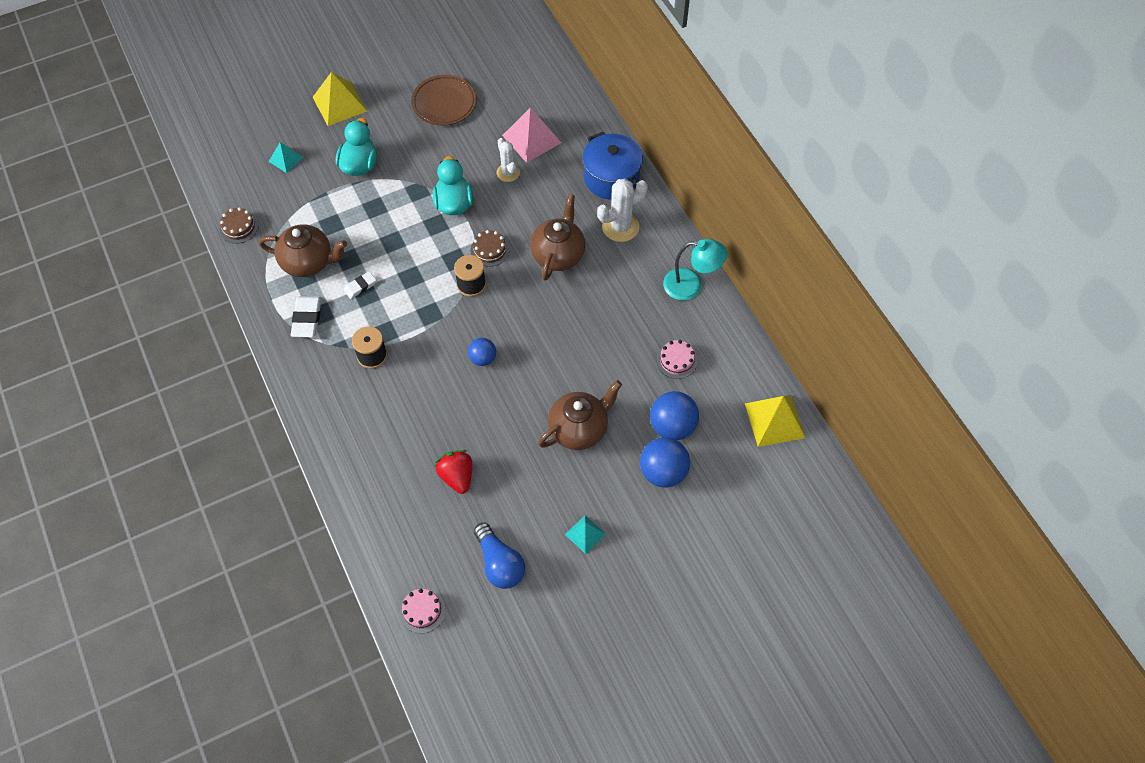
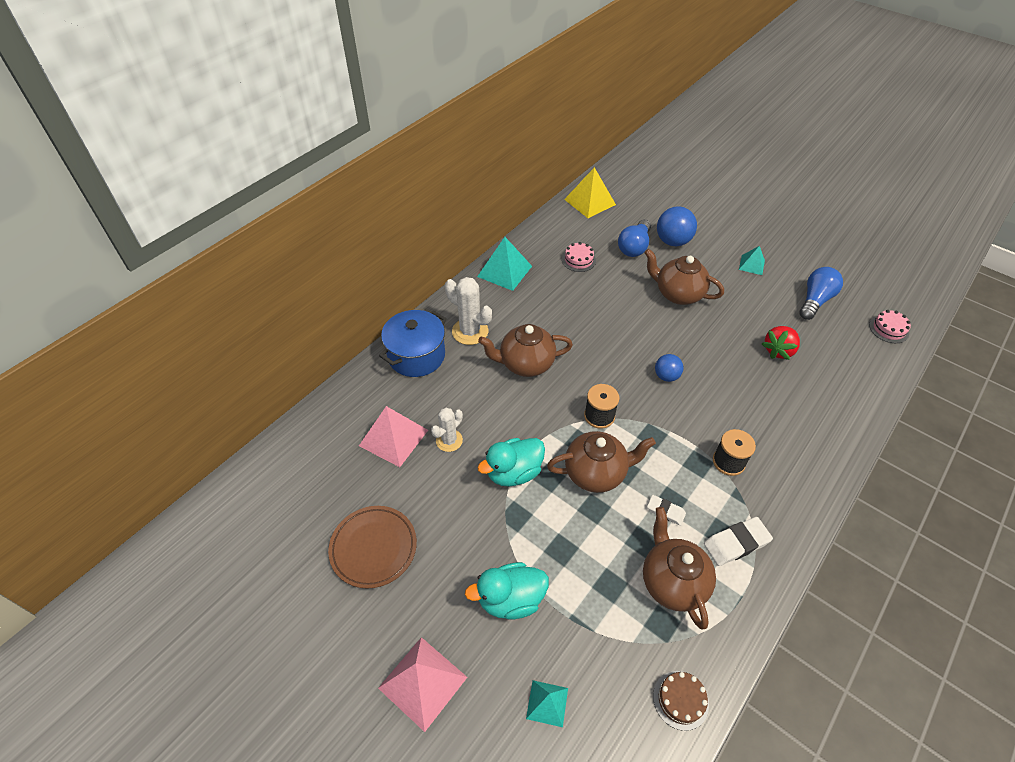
camera: 115 degrees left, 10 degrees down
(339, 104) = (422, 682): yellow pyramid -> pink pyramid
(420, 257) = (596, 473): none -> brown teapot
(489, 250) = (552, 417): brown cake -> none
(672, 426) = (634, 247): blue ball -> blue light bulb
(691, 285) = (504, 271): turquoise lamp -> turquoise pyramid

